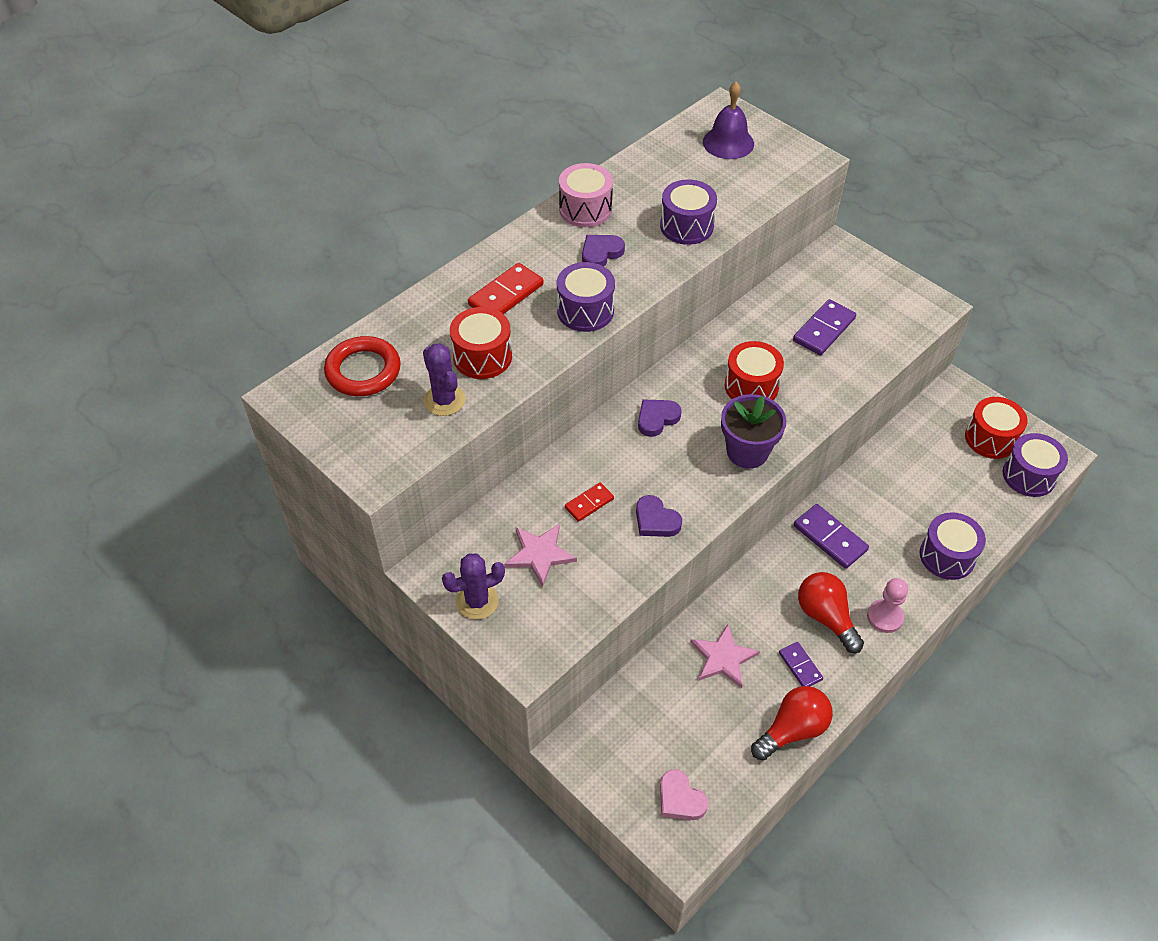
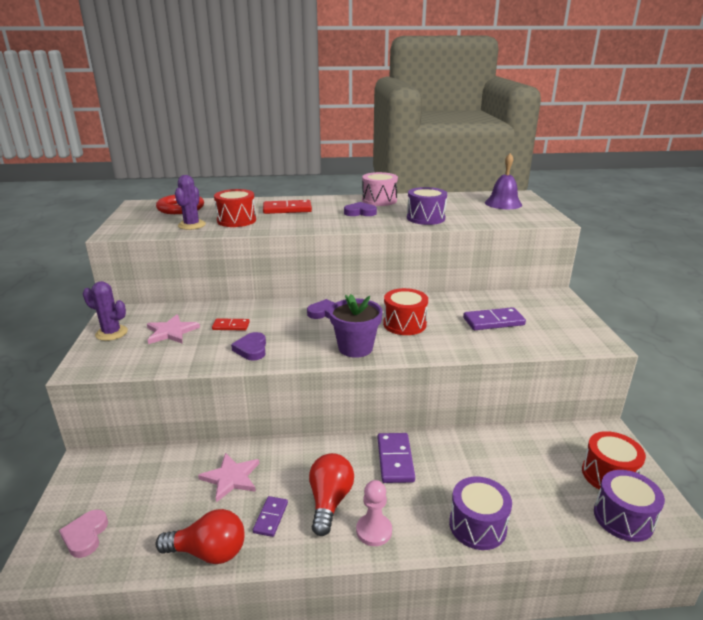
camera: 40 degrees right, 25 degrees down
(585, 311) = (314, 224): purple drum -> none

